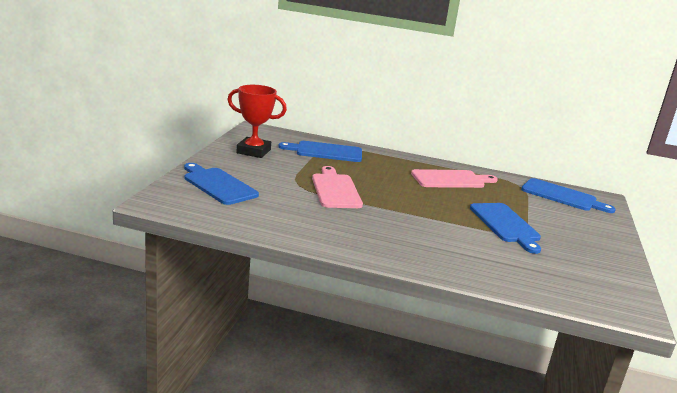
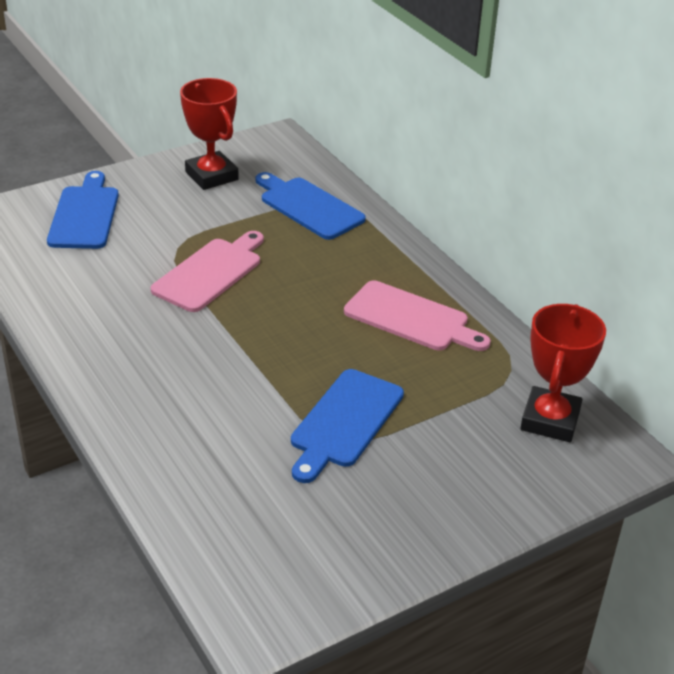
camera: 45 degrees right, 15 degrees up
(562, 196) = (550, 420): blue cutting board -> red trophy

